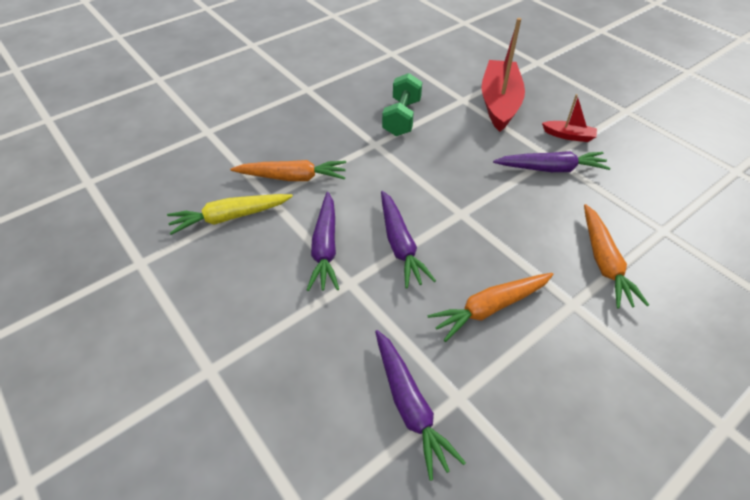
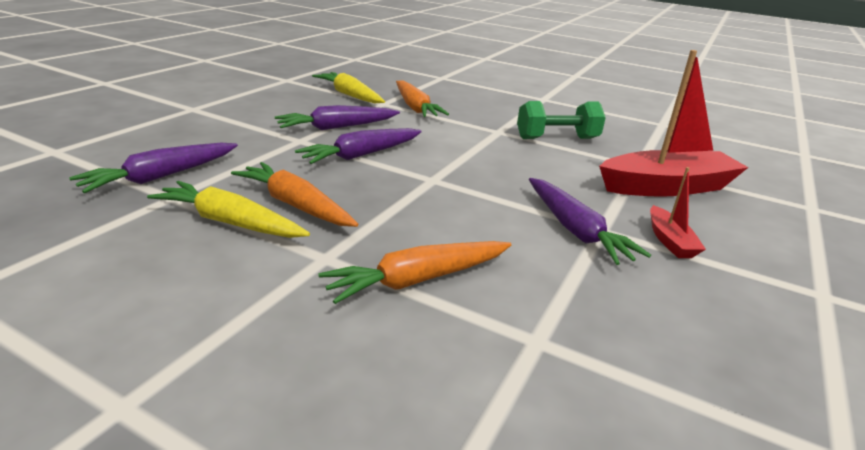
camera: 65 degrees right, 20 degrees down
(513, 356) = (230, 222): none -> yellow carrot

